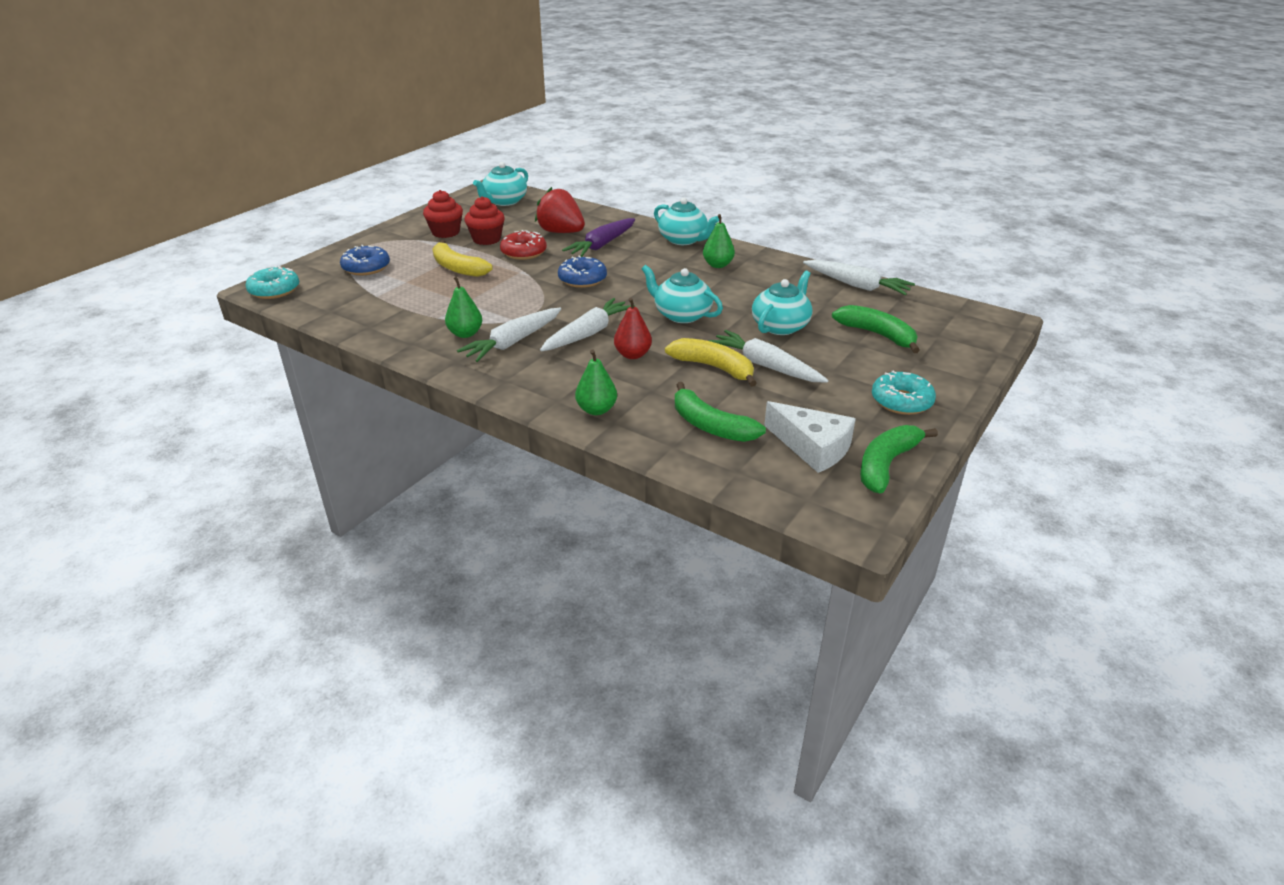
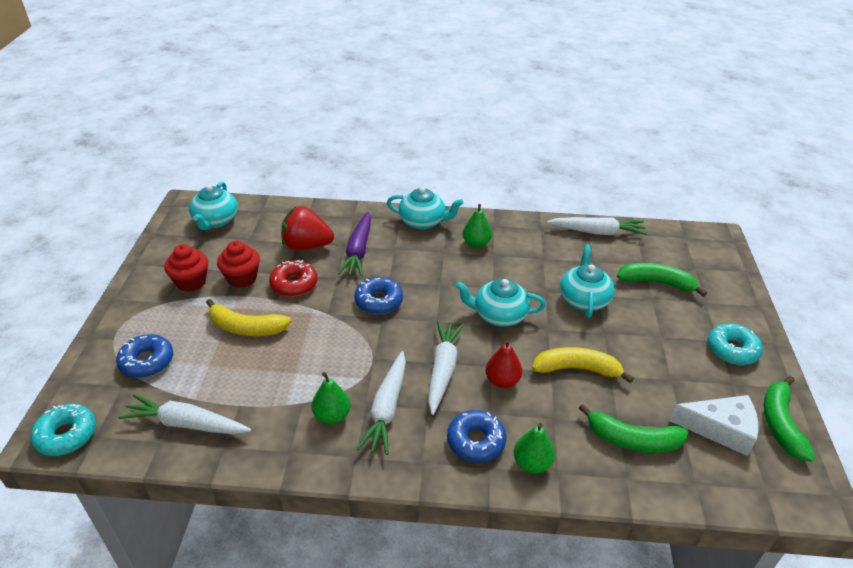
camera: 30 degrees left, 5 degrees up
(564, 382) = (476, 441): none -> blue donut
(765, 366) = (612, 350): white carrot -> white carrot (186, 424)

